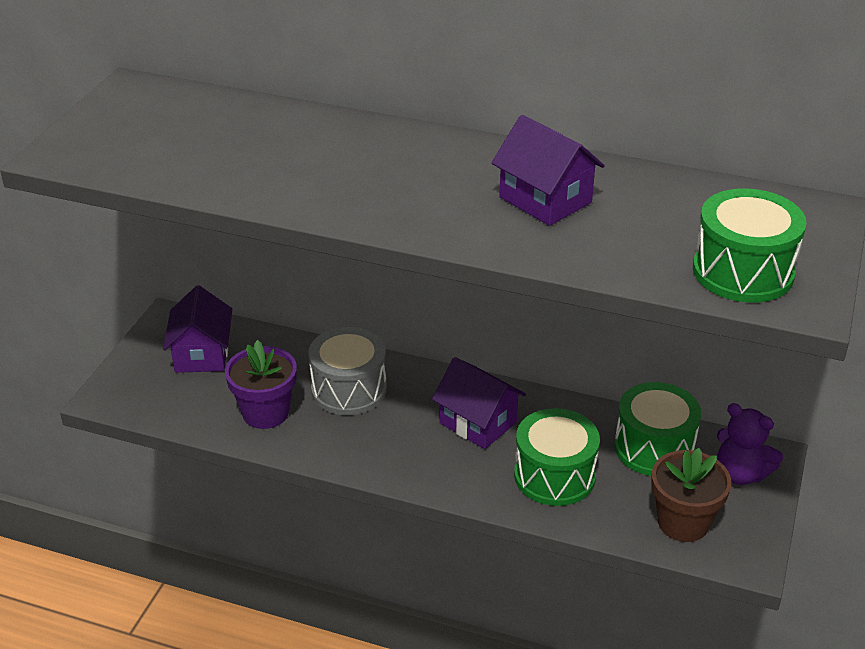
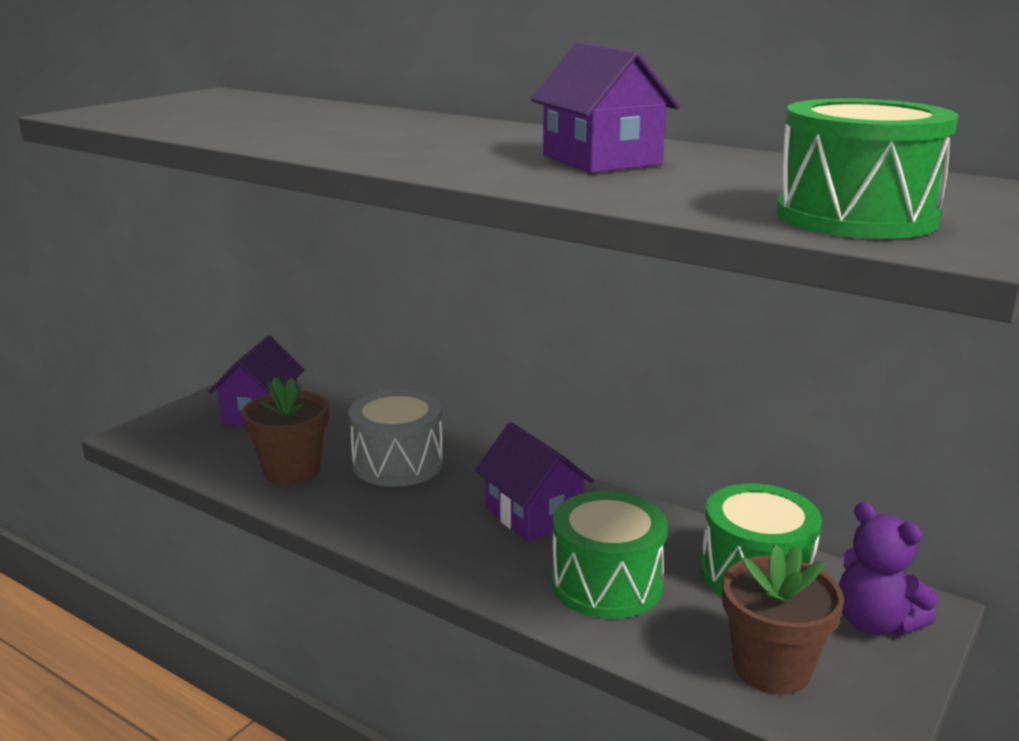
camera: 15 degrees right, 15 degrees down
(265, 413) = (291, 471): purple flower pot -> brown flower pot

